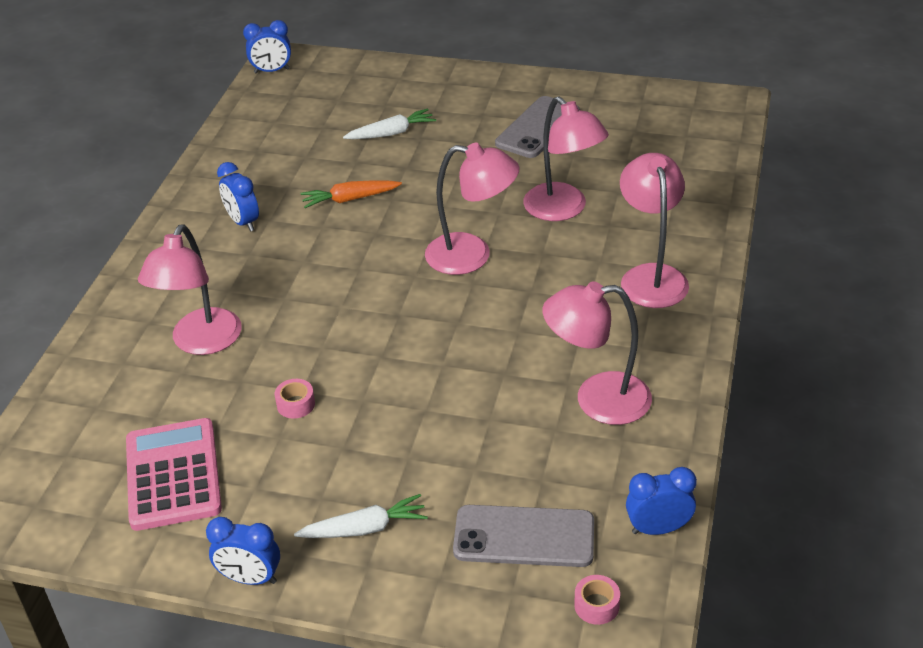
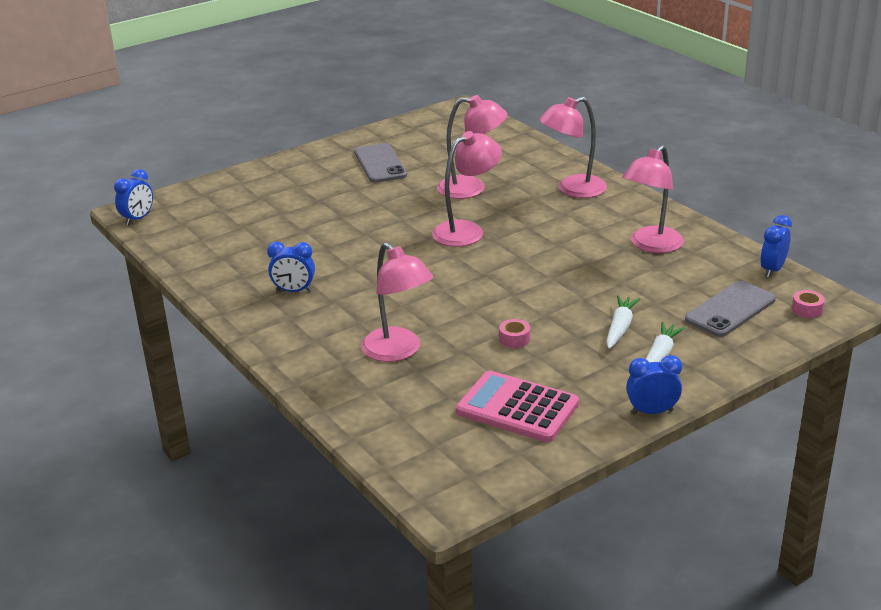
camera: 50 degrees left, 10 degrees down
(250, 578) = (652, 412): blue clock -> blue clock turned 150 degrees counterclockwise
(350, 199) = (339, 246): orange carrot -> none
(391, 133) = (296, 207): white carrot -> white carrot (620, 328)
(651, 276) = (572, 190): pink lamp -> pink lamp turned 60 degrees counterclockwise

